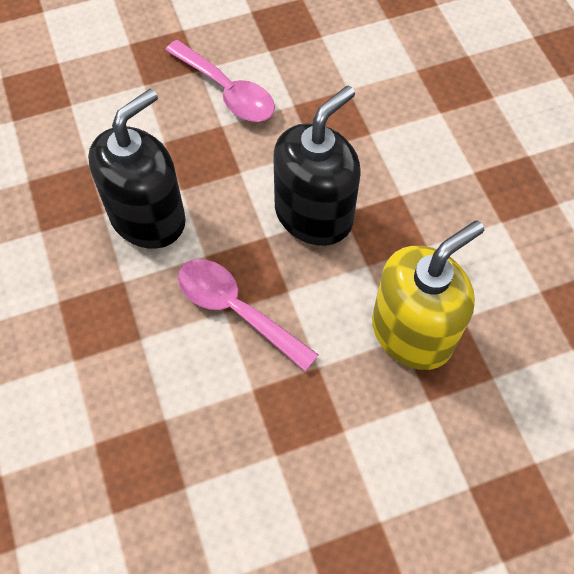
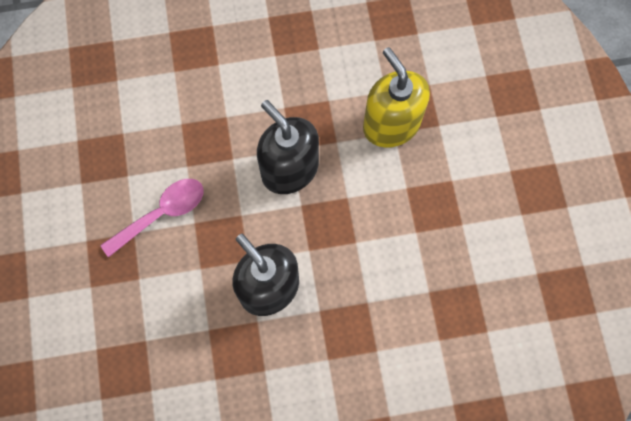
camera: 80 degrees left, 10 degrees up
(236, 310) = (356, 234): pink spoon -> none

